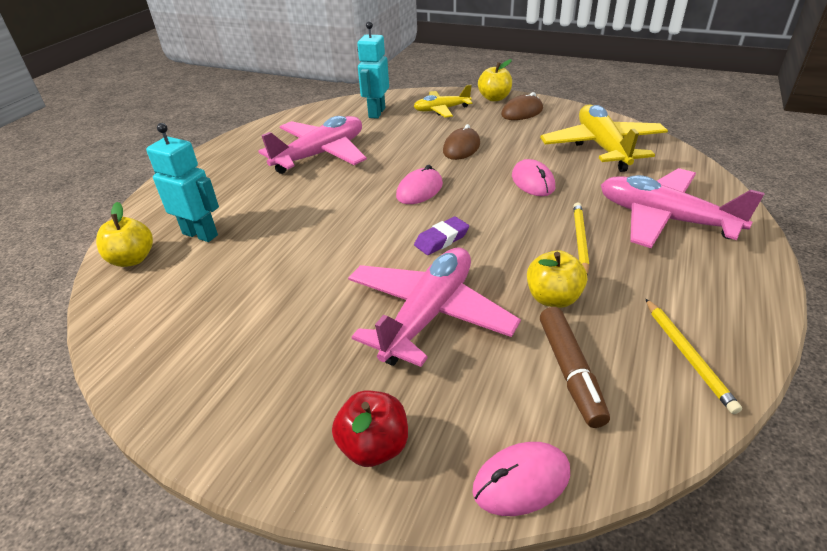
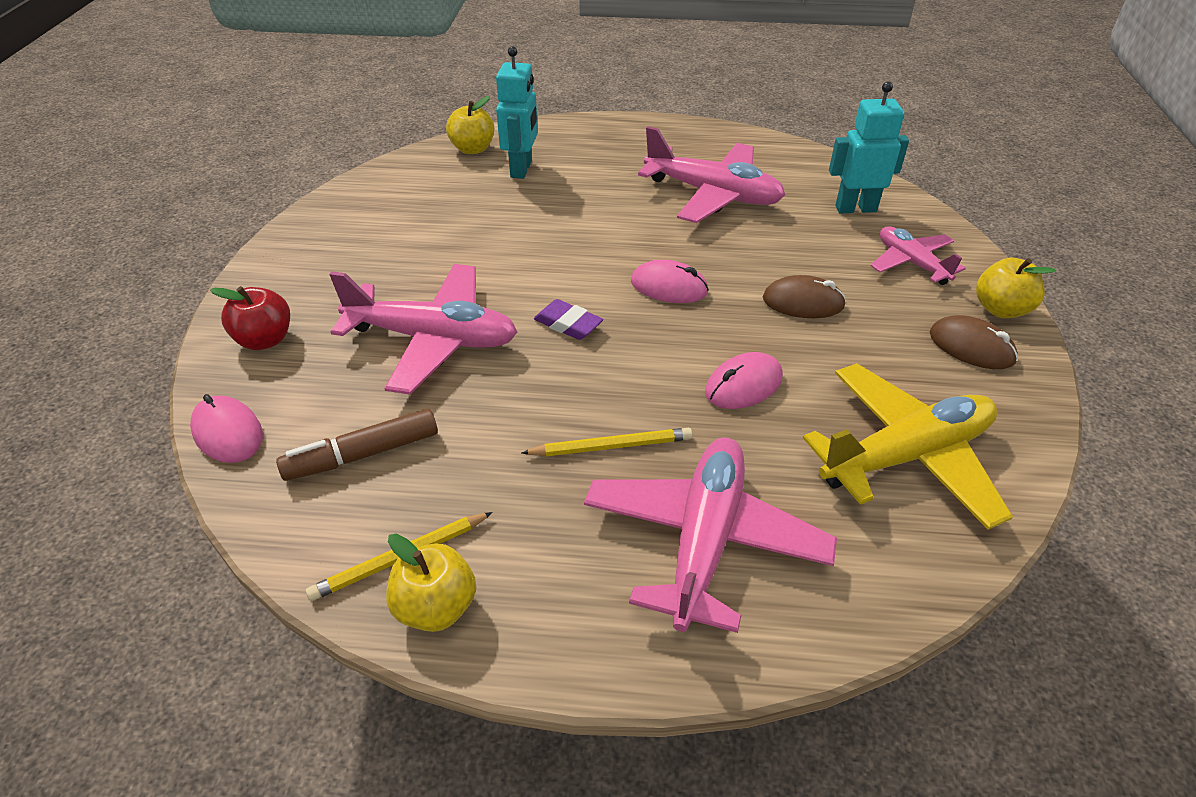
camera: 70 degrees right, 5 degrees up
(441, 110) = (911, 263): yellow plane -> pink plane
(553, 298) = (481, 430): yellow apple -> yellow apple (436, 607)

